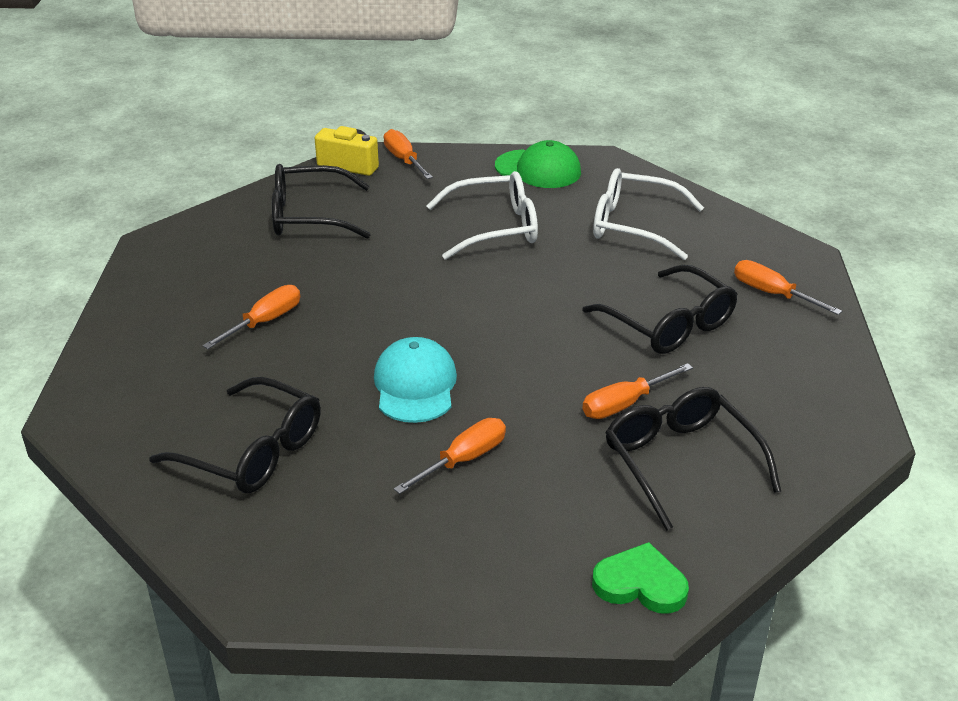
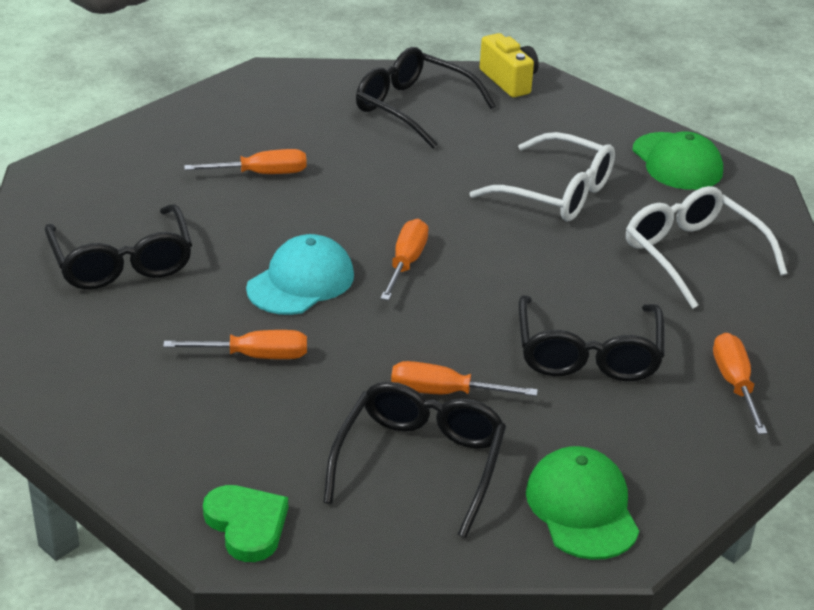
camera: 40 degrees right, 0 degrees up
(403, 159) = (563, 97): orange screwdriver -> orange screwdriver (406, 262)
(809, 425) = (582, 508): none -> green cap

